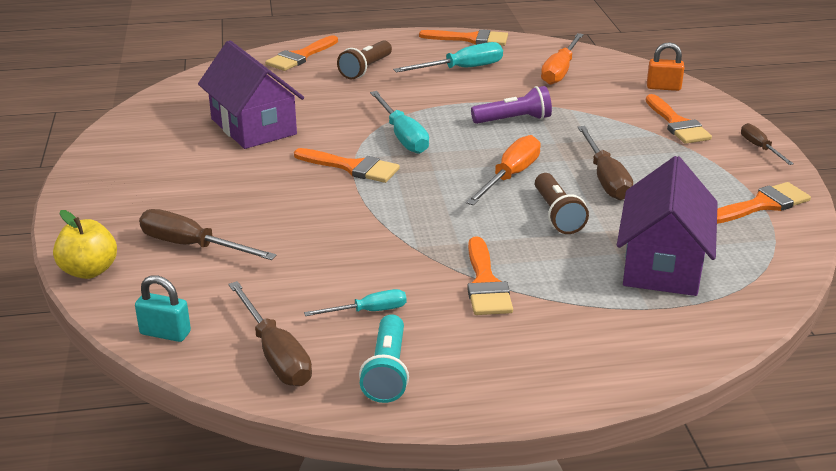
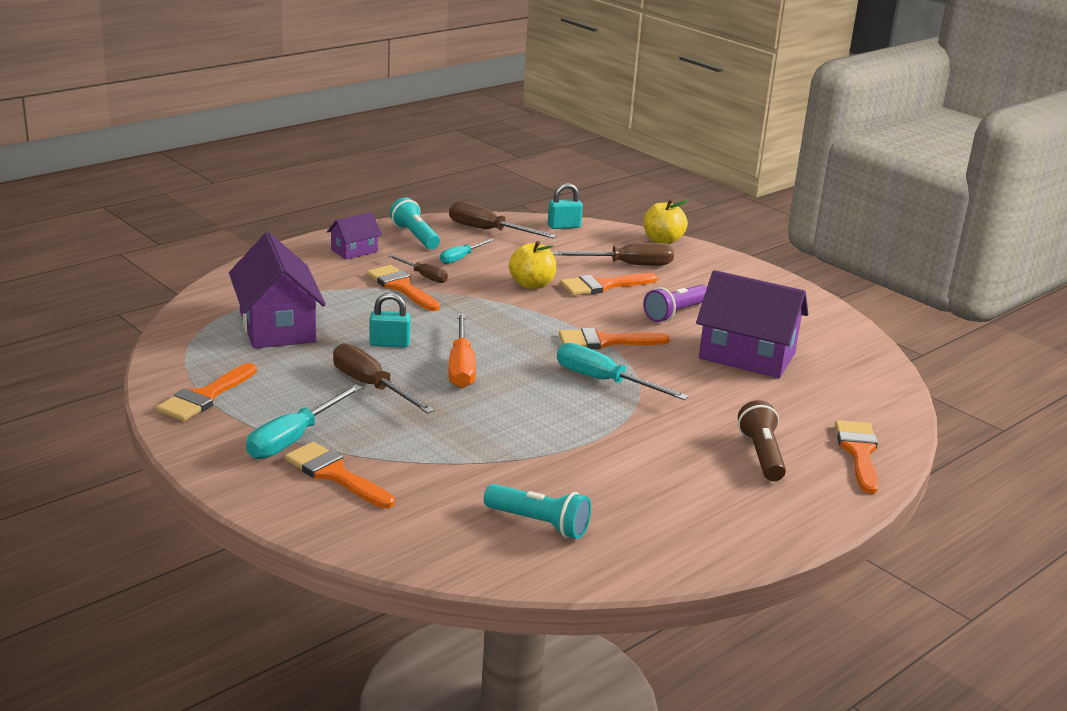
camera: 145 degrees right, 5 degrees down
(336, 247) = (532, 285): none -> yellow apple
(461, 69) = (659, 489): turquoise screwdriver -> turquoise screwdriver (294, 438)
(470, 39) = (717, 552): orange brush -> orange brush (603, 285)
(495, 365) = (354, 251): none -> purple house
(514, 120) = (519, 429): purple flashlight -> purple flashlight (675, 313)
(557, 215) = (389, 344): brown flashlight -> turquoise padlock
(560, 71) = (539, 523): orange screwdriver -> turquoise flashlight
(663, 87) = (384, 533): orange padlock -> none
(760, 148) = (223, 465): brown screwdriver -> brown screwdriver (423, 276)

